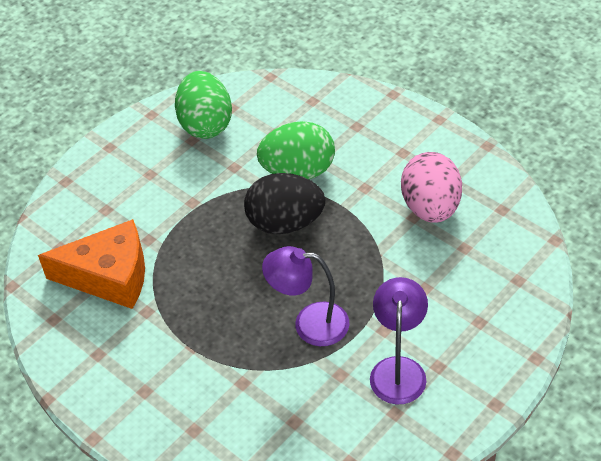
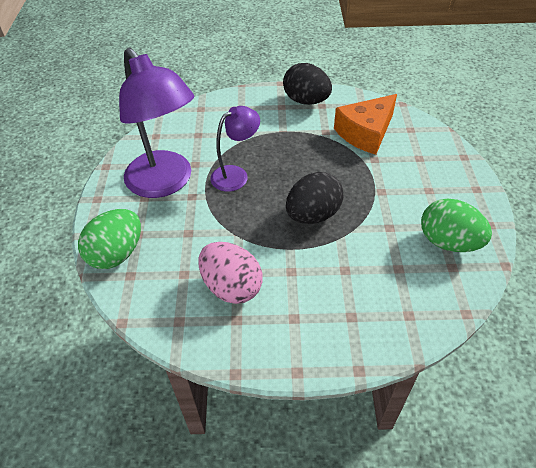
camera: 135 degrees right, 0 degrees up
(105, 376) = (306, 101): none -> black egg
(298, 171) = (347, 252): green egg -> green egg (116, 254)
(398, 369) = (165, 183): purple lamp -> purple lamp, size x1.82

